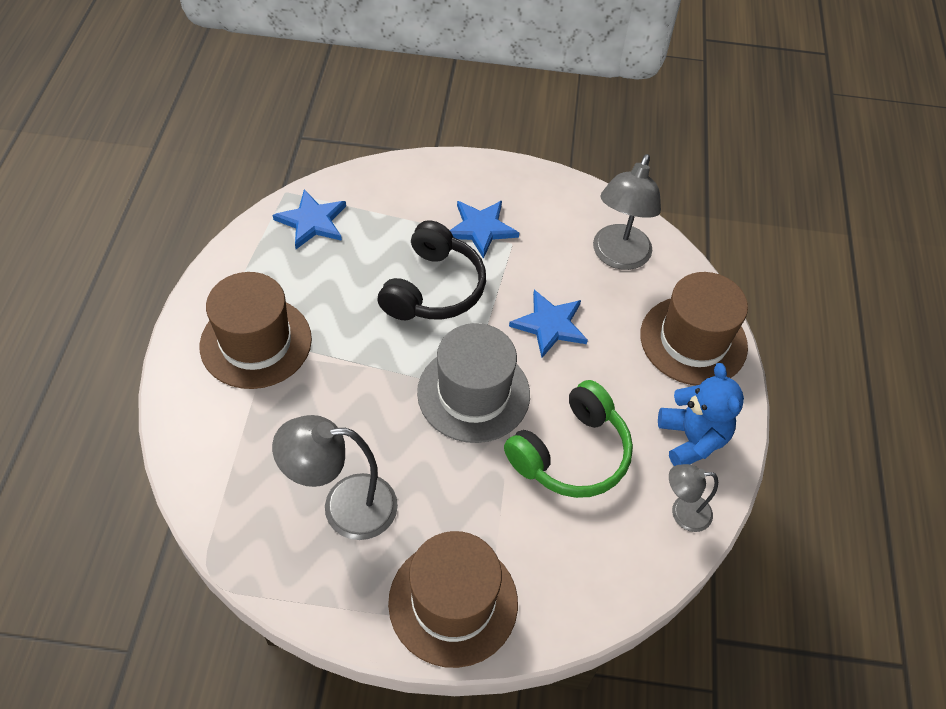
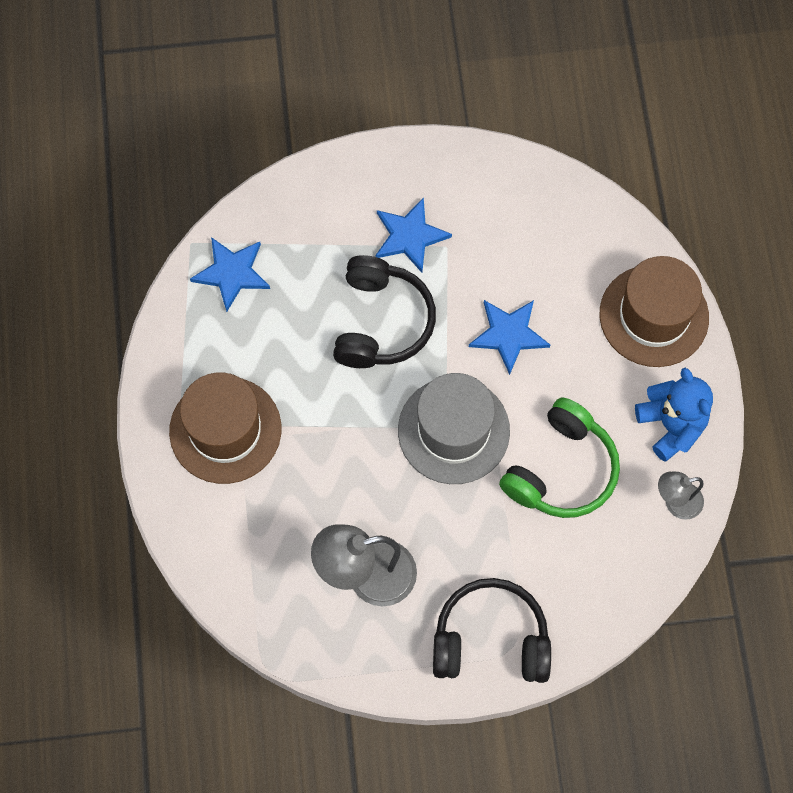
camera: 10 degrees left, 15 degrees up
(453, 602) = (490, 640): brown hat -> black headphones
(618, 257) = (559, 235): grey lamp -> none

